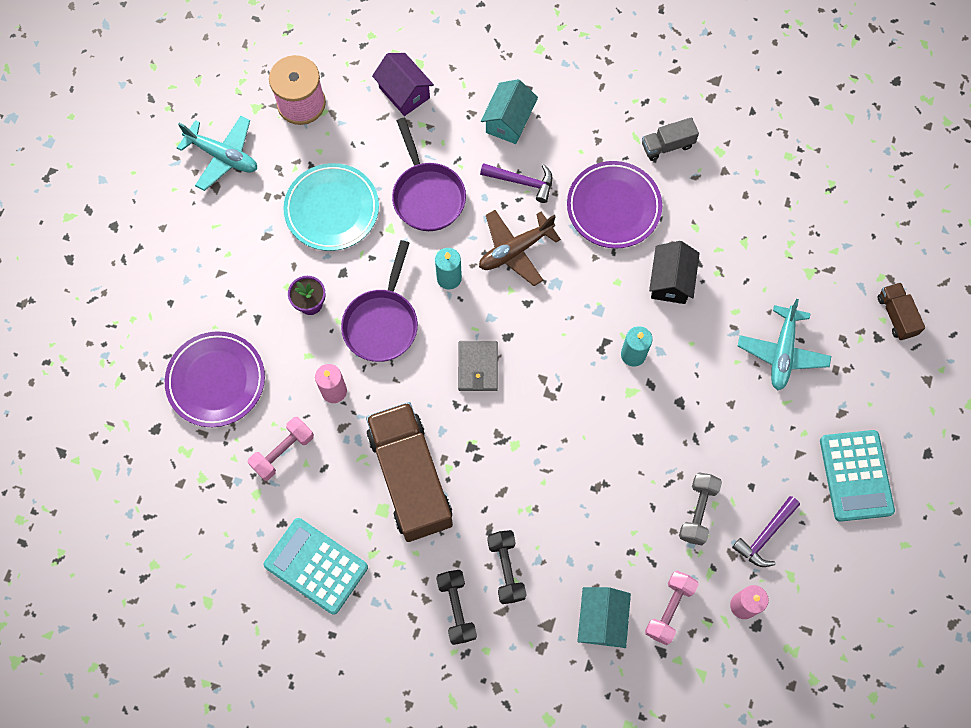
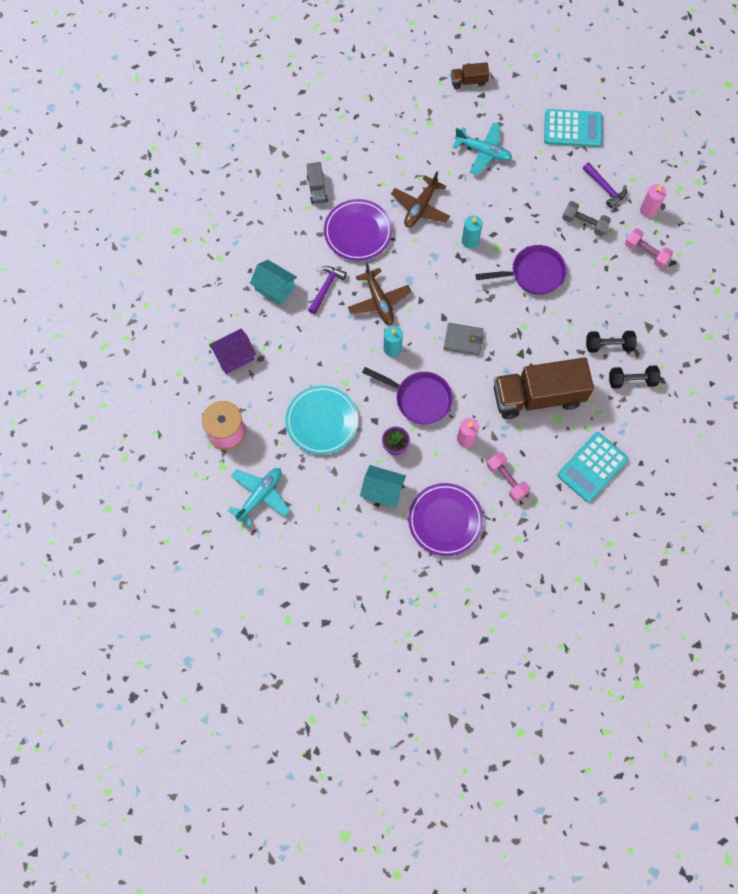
camera: 80 degrees left, 0 degrees up
(427, 195) = (324, 353): purple pan -> purple pan (533, 273)
(601, 620) = (649, 294): turquoise house -> turquoise house (382, 491)
(670, 281) = (420, 207): black house -> brown plane

